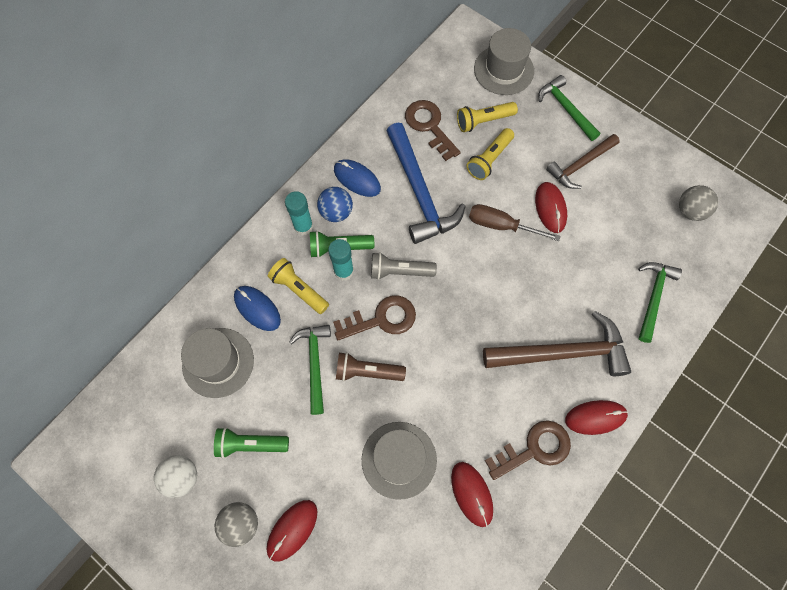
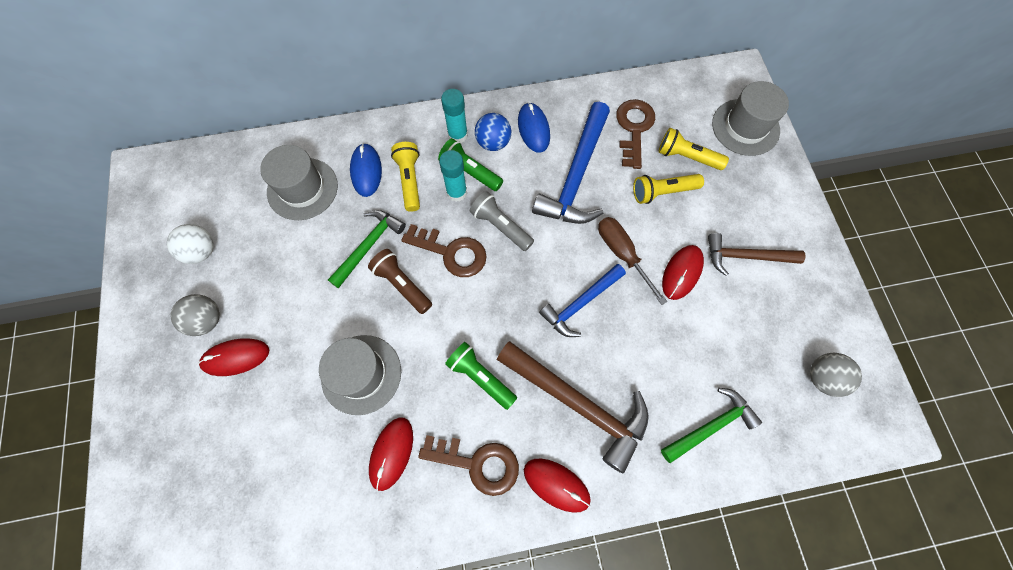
camera: 40 degrees right, 0 degrees up
(251, 444) = (268, 267): green flashlight -> green flashlight (480, 377)
(504, 283) = (580, 303): none -> blue hammer
(566, 108) = (776, 198): green hammer -> none

